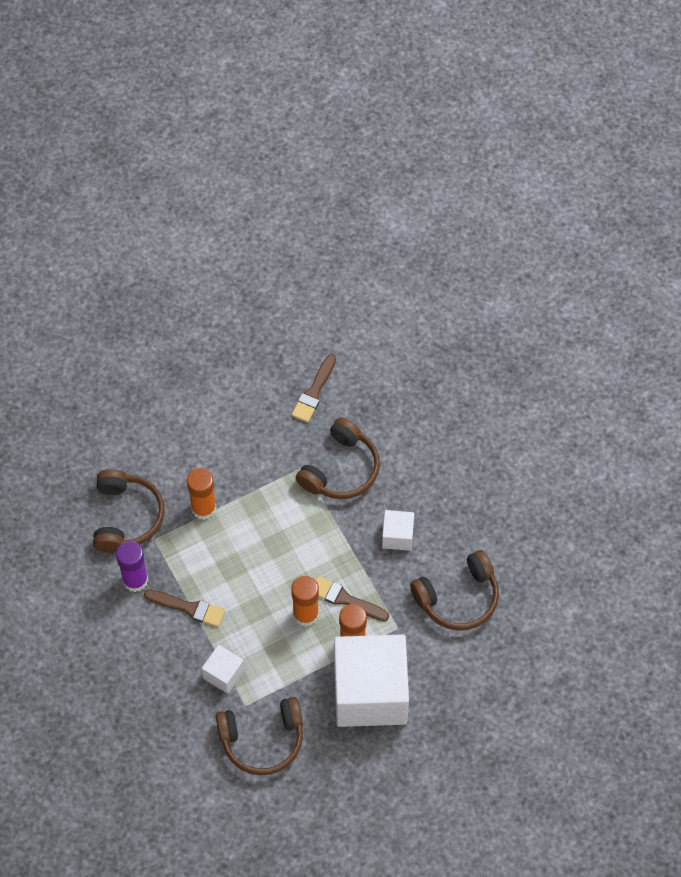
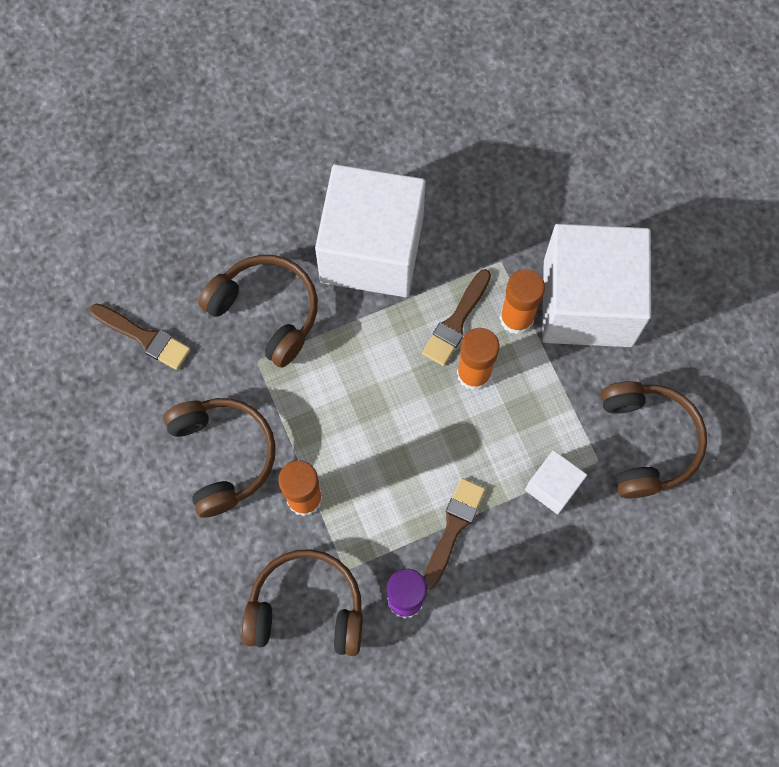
camera: 85 degrees left, 10 degrees up
(397, 536) = (372, 249): white cube -> white cube, size x2.30
(458, 598) = (465, 185): brown headphones -> brown headphones (223, 456)

